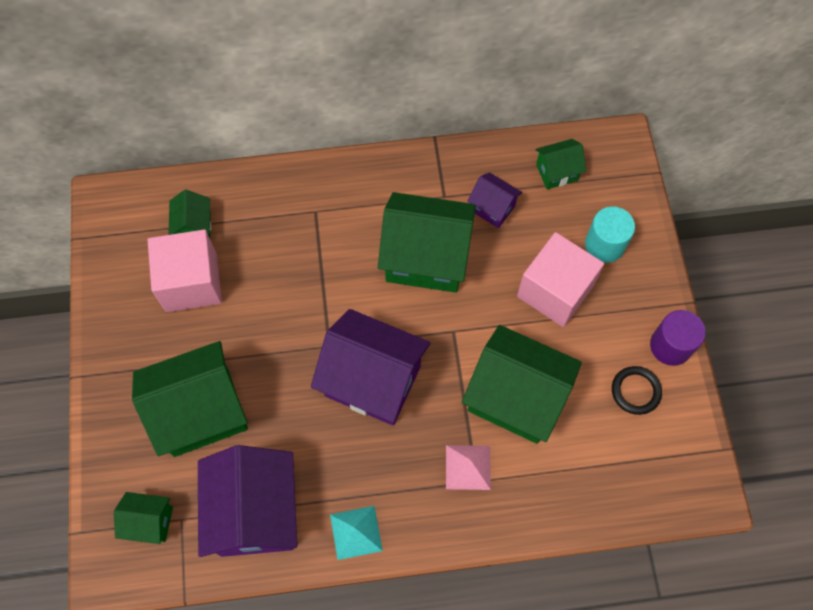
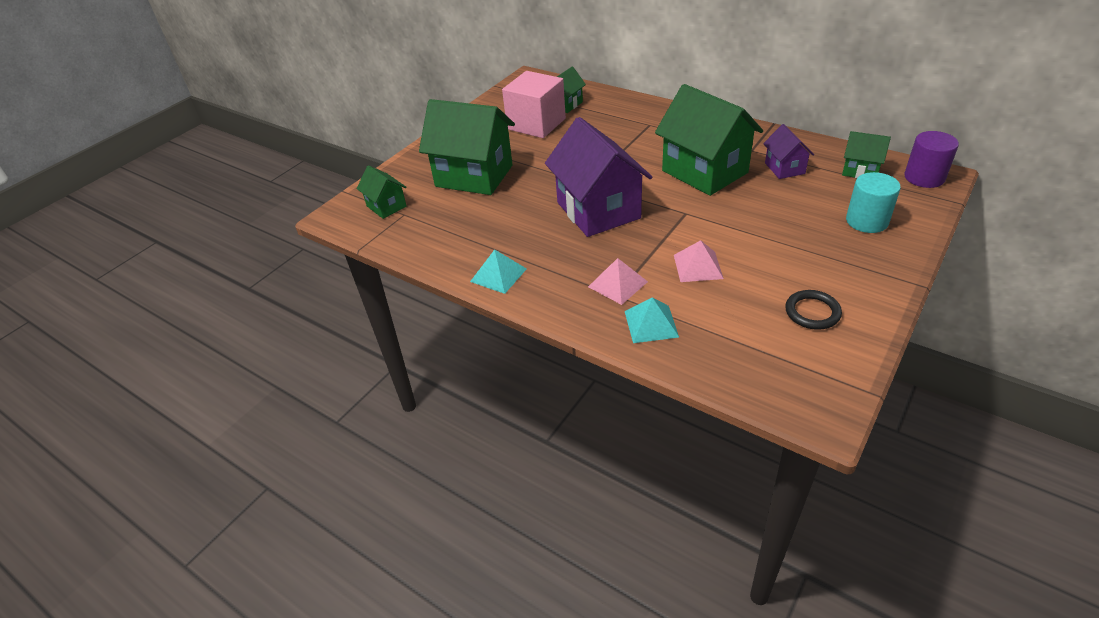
camera: 45 degrees right, 25 degrees down
(255, 512) = (449, 233): purple house -> none
(515, 397) = (698, 266): green house -> pink pyramid
(530, 494) = (651, 324): none -> turquoise pyramid
(555, 291) = (794, 227): pink cube -> none
(670, 346) = (876, 302): purple cylinder -> purple cylinder (924, 177)

